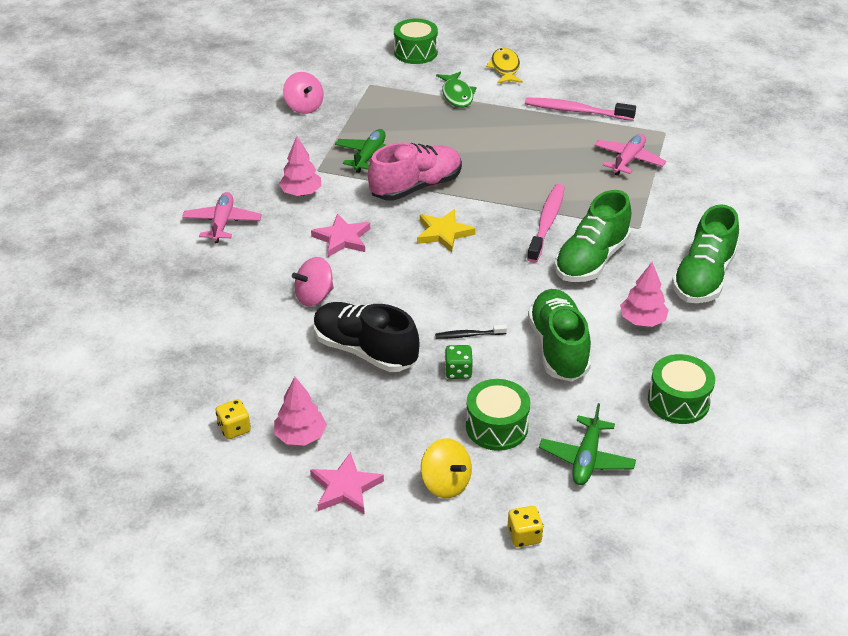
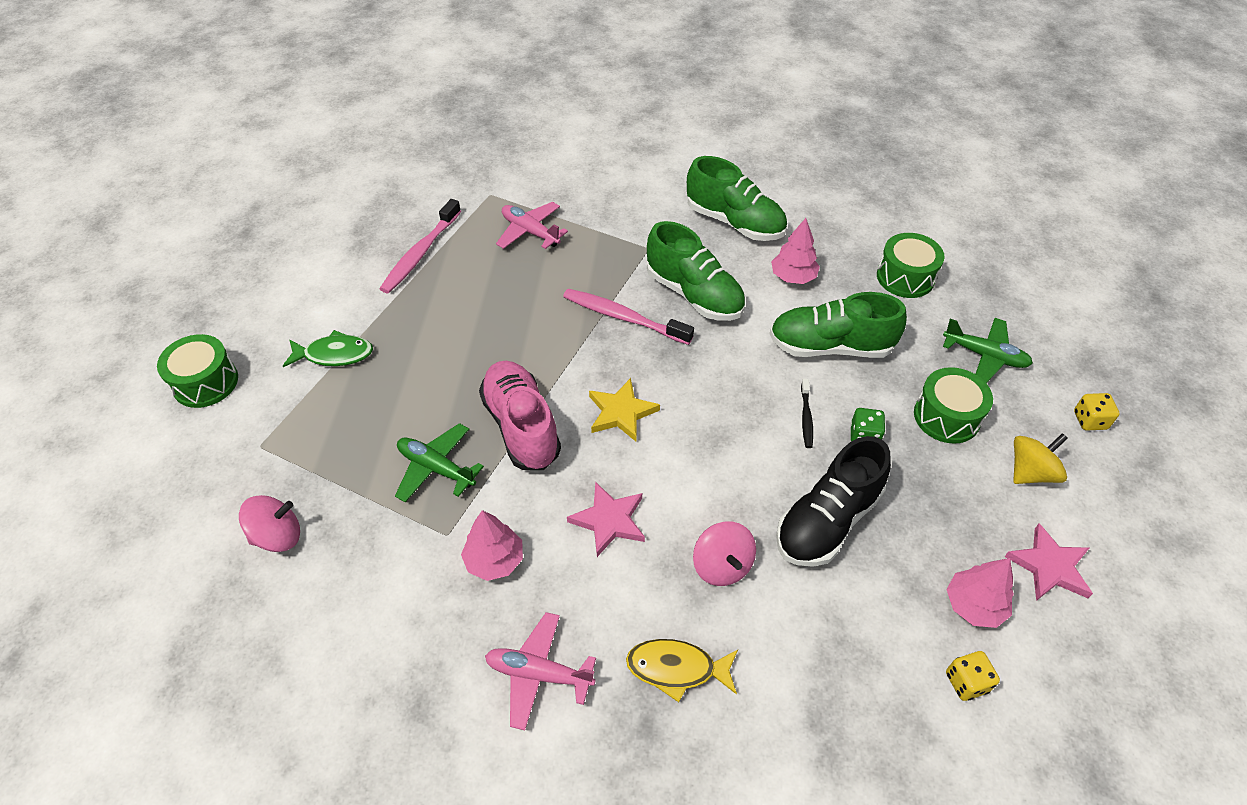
camera: 80 degrees left, 10 degrees up
(505, 68) = (296, 298): yellow fish -> yellow fish (677, 668)

